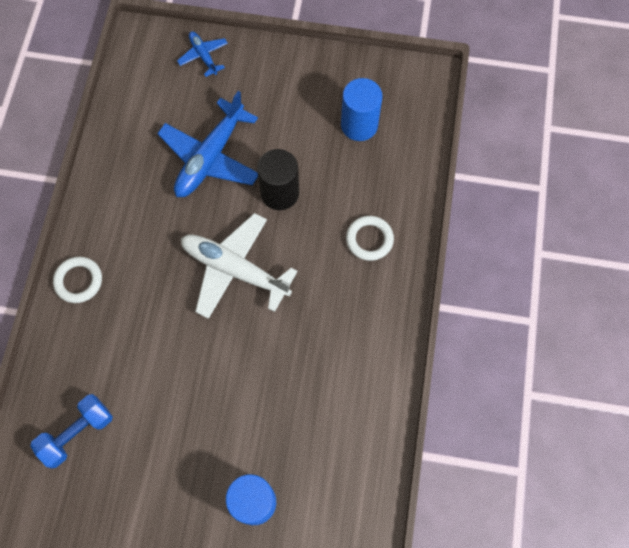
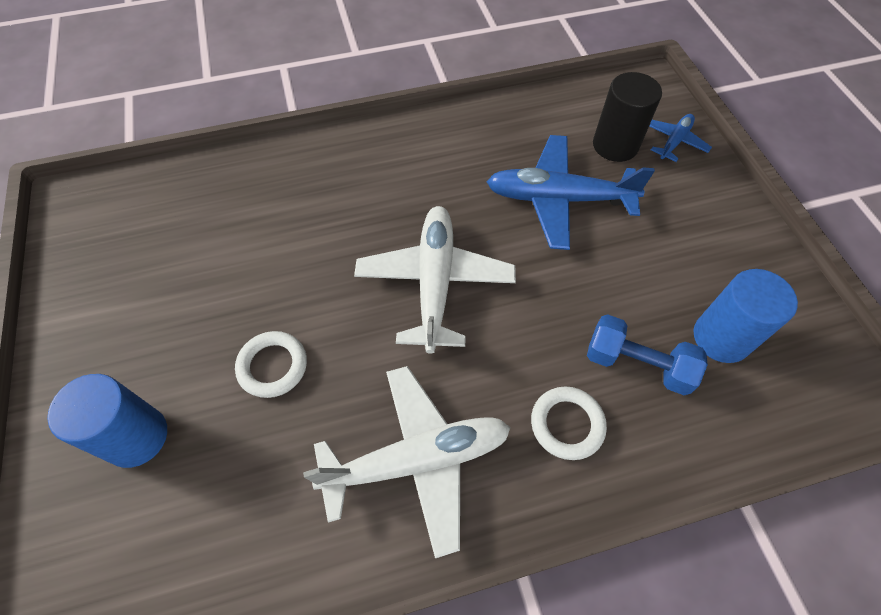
camera: 65 degrees right, 10 degrees down
(77, 433) = (178, 218): blue dumbbell -> blue dumbbell (637, 364)
(78, 281) = (348, 149): white ring -> white ring (273, 366)
(280, 193) = (562, 287): black cylinder -> black cylinder (615, 145)
(351, 333) = (418, 460): none -> white plane

